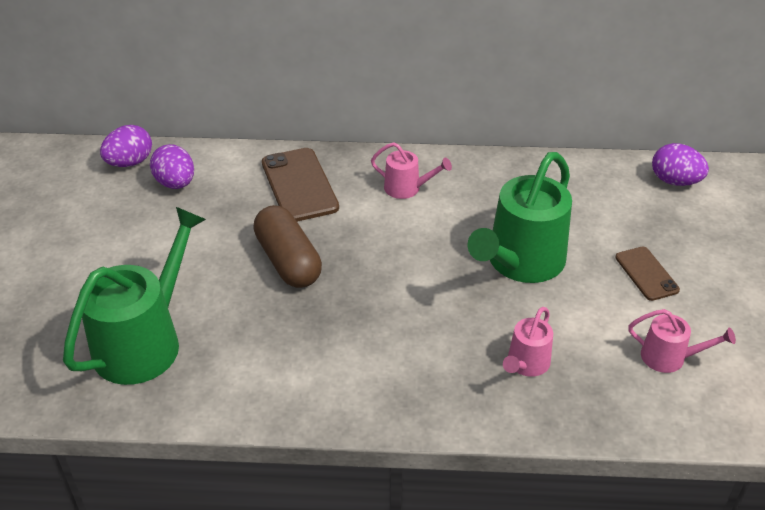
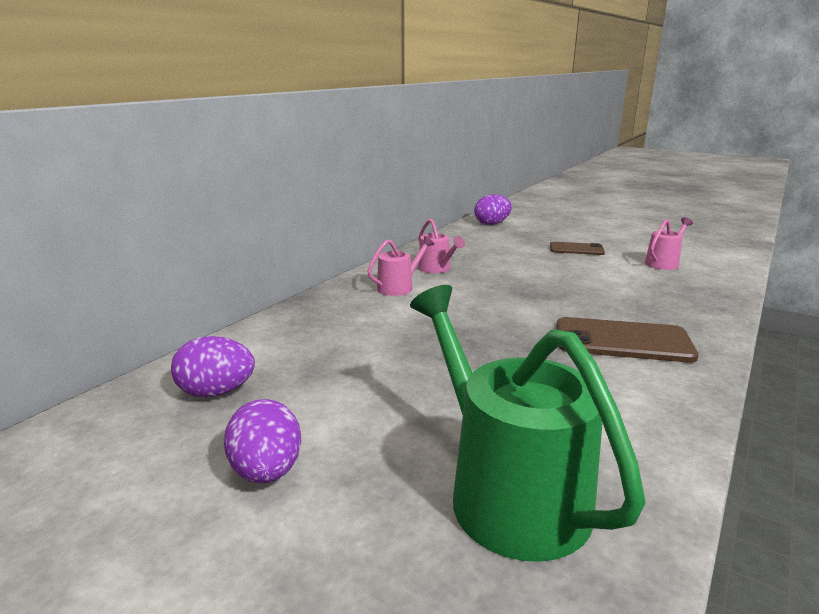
camera: 60 degrees left, 20 degrees down
(130, 162) = (117, 416): purple egg -> purple egg (267, 472)
(288, 261) = (441, 358): brown capsule -> none
(299, 185) = (329, 326): brown phone -> brown phone (622, 341)
(521, 262) = (534, 275): green watering can -> none
(526, 364) = (653, 300): pink watering can -> pink watering can (436, 269)

